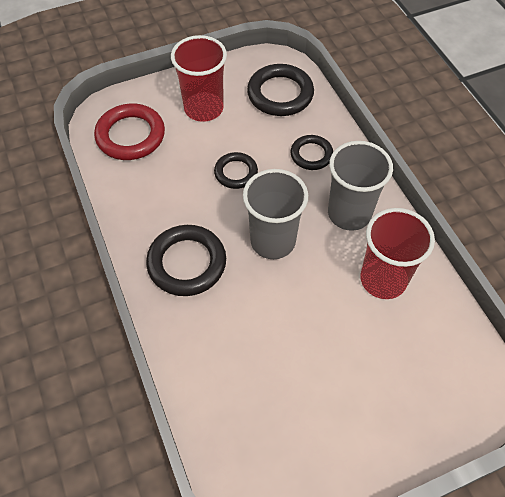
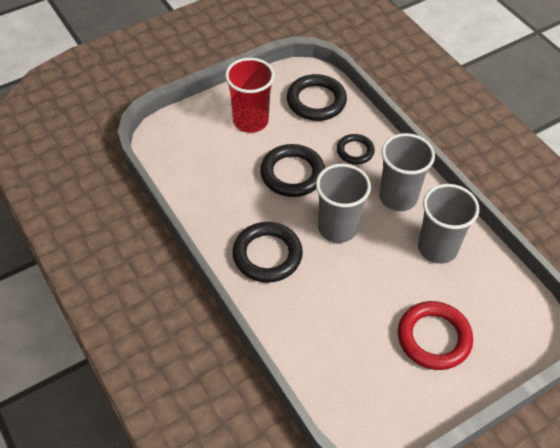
camera: 10 degrees left, 5 degrees down
(130, 135) = (190, 152): red ring -> red ring (434, 338)
(236, 172) = (292, 174): black ring -> black ring, size x1.66
(383, 279) = (437, 248): red cup -> grey cup

